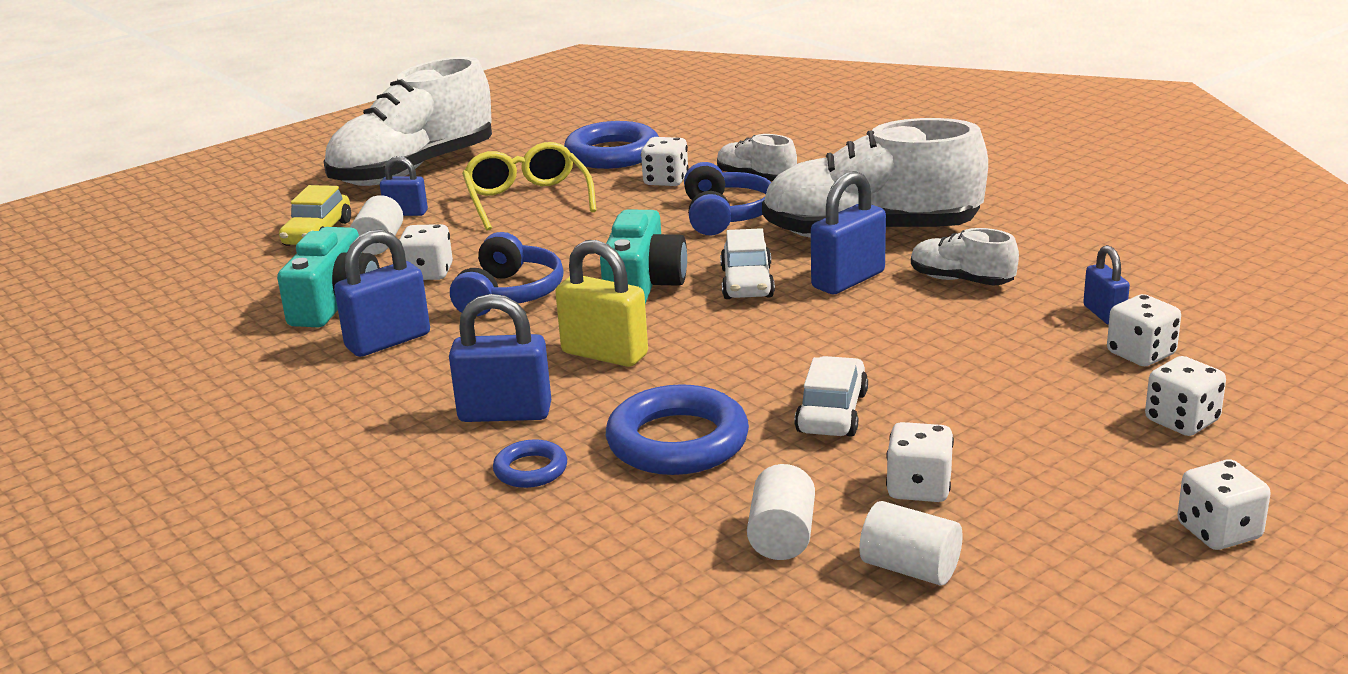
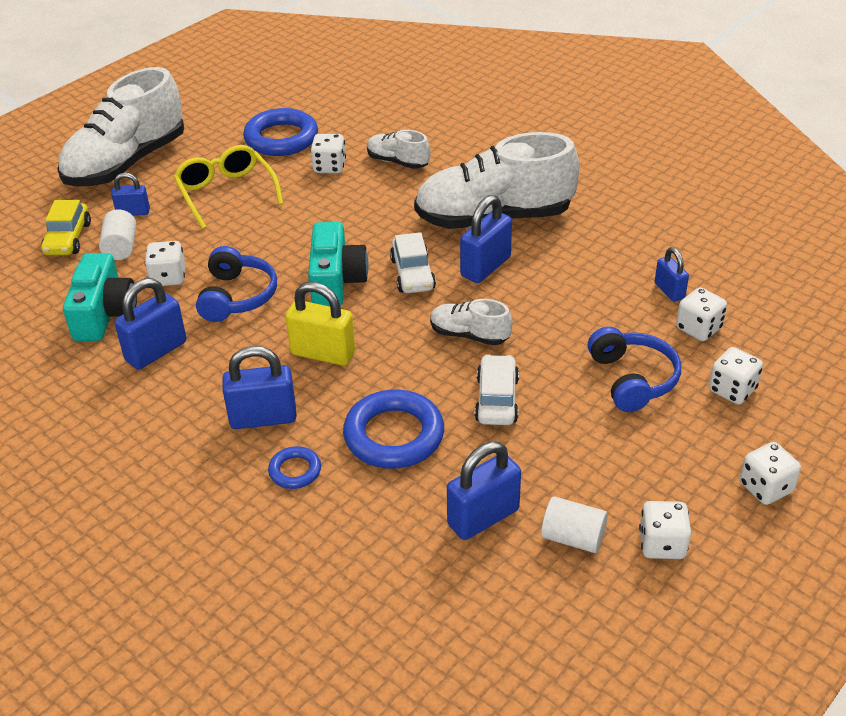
camera: 10 degrees left, 15 degrees up
(726, 215) = (383, 203): blue headphones -> blue headphones (632, 379)
(782, 536) = (483, 517): white cylinder -> blue padlock
(919, 488) = (567, 465): white dice -> white dice (662, 544)
(961, 280) = (566, 263): white shoe -> white shoe (469, 335)

